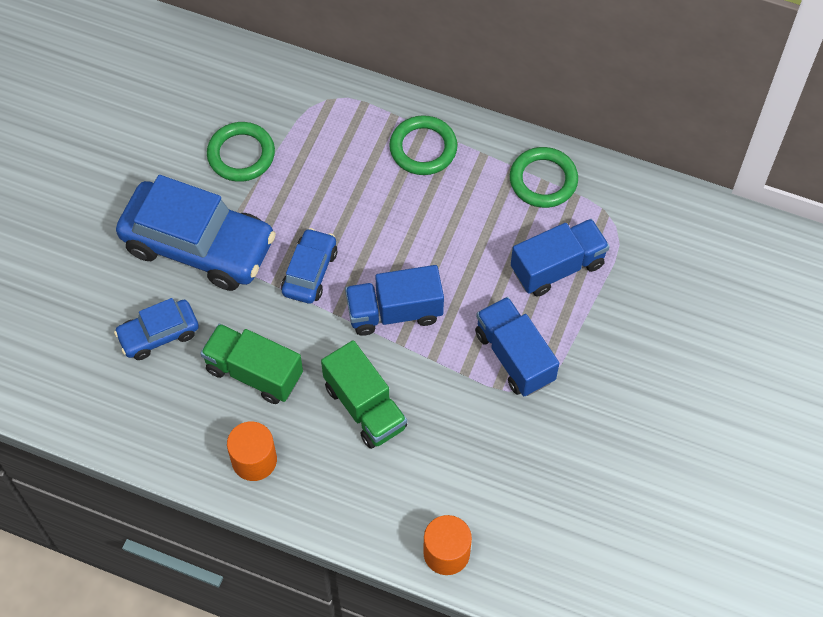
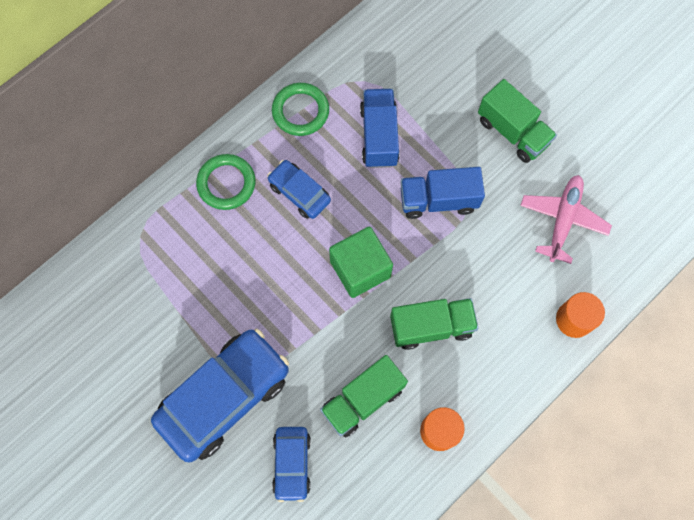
camera: 65 degrees left, 10 degrees up
(241, 154) = (156, 327): green ring -> none
(310, 272) = (294, 318): blue car -> blue car (299, 193)
(394, 311) = (360, 269): blue truck -> green cube
(561, 496) = (562, 219): none -> pink plane
(641, 401) = (512, 132): none -> green truck

